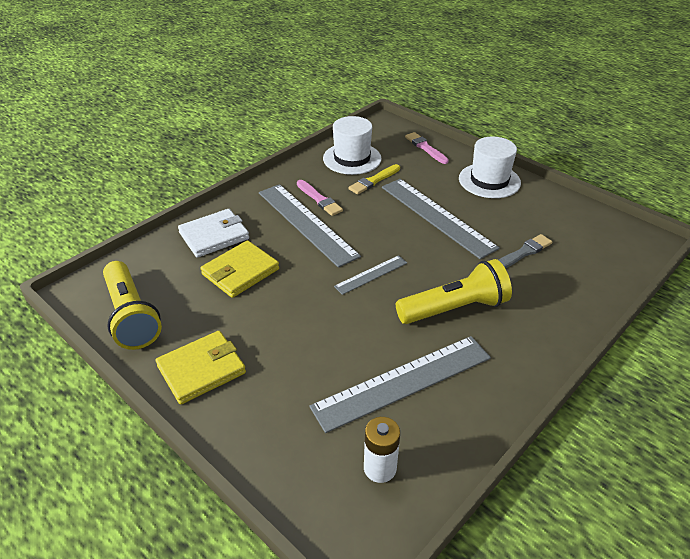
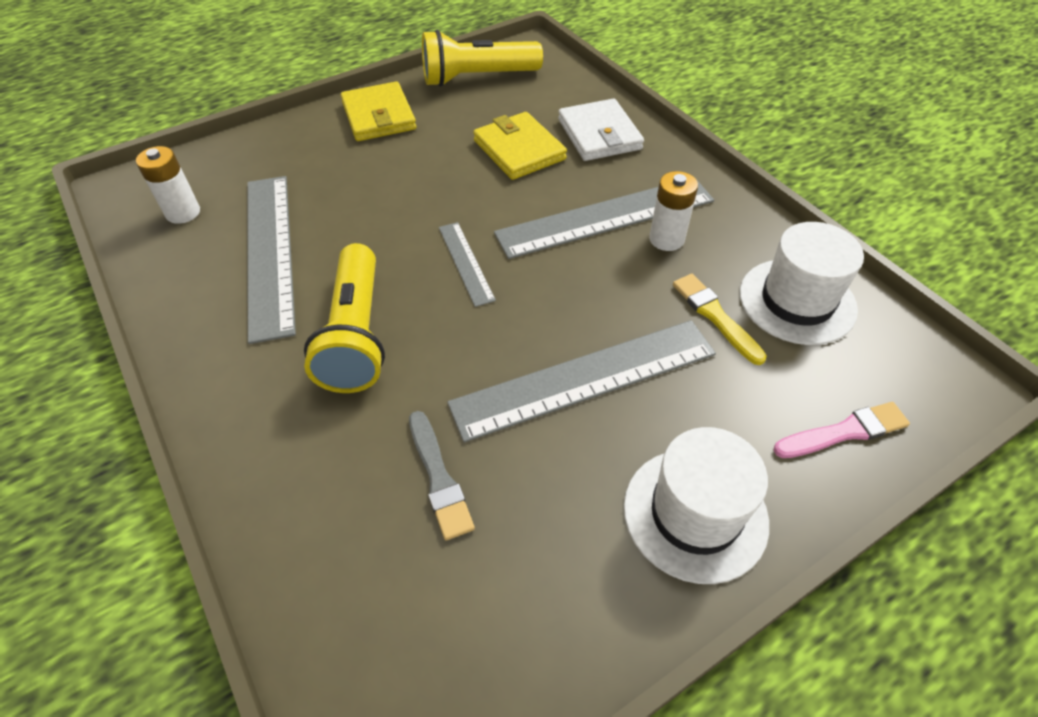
camera: 105 degrees right, 10 degrees up
(319, 199) = (666, 239): pink brush -> white battery

